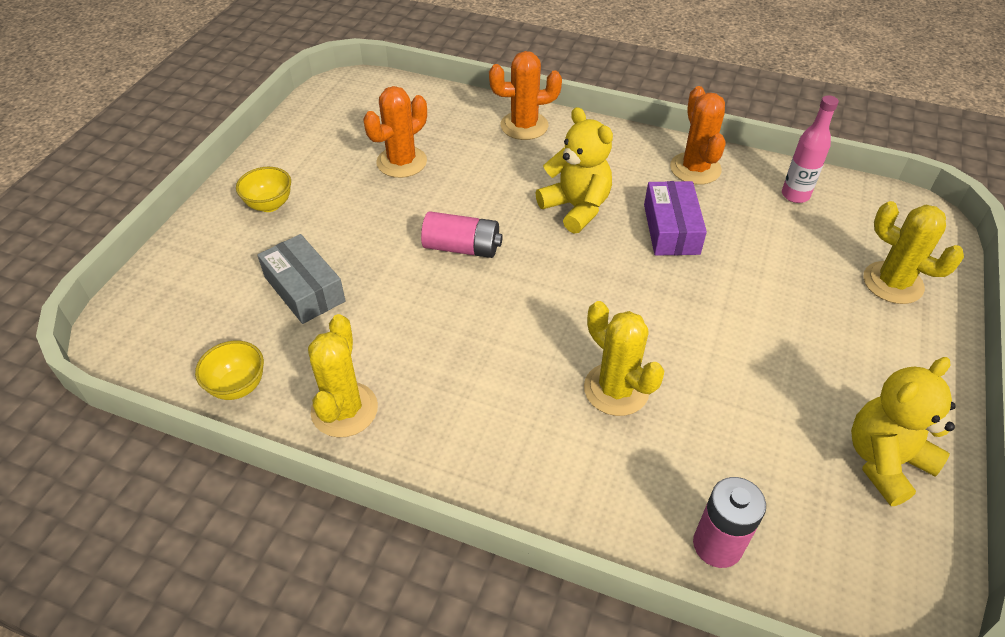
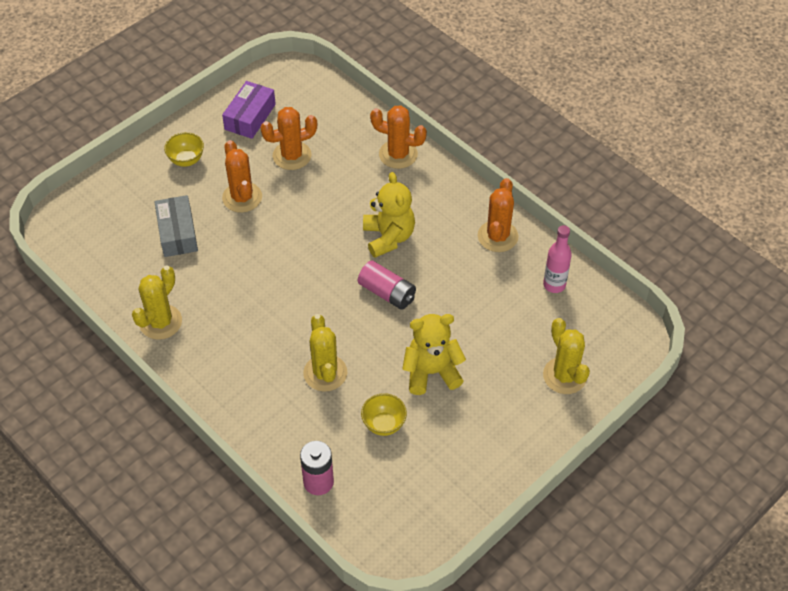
camera: 25 degrees right, 5 degrees up
(238, 386) = (109, 284): yellow bowl -> yellow bowl (384, 424)
(367, 222) = (242, 197): none -> orange cactus
(462, 248) = (292, 239): pink battery -> pink battery (387, 293)
(671, 229) = (442, 278): purple box -> purple box (250, 117)
(885, 461) = (453, 480): yellow teddy bear -> yellow teddy bear (431, 372)

